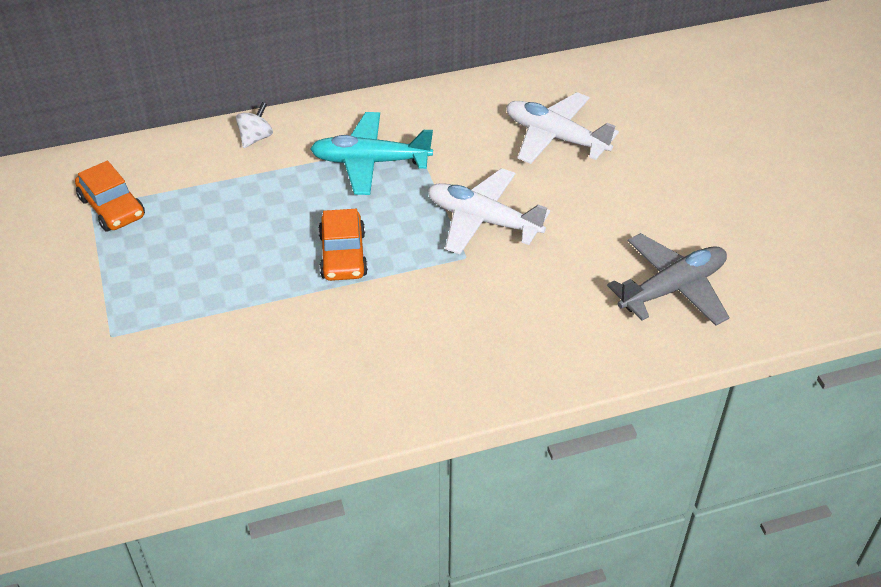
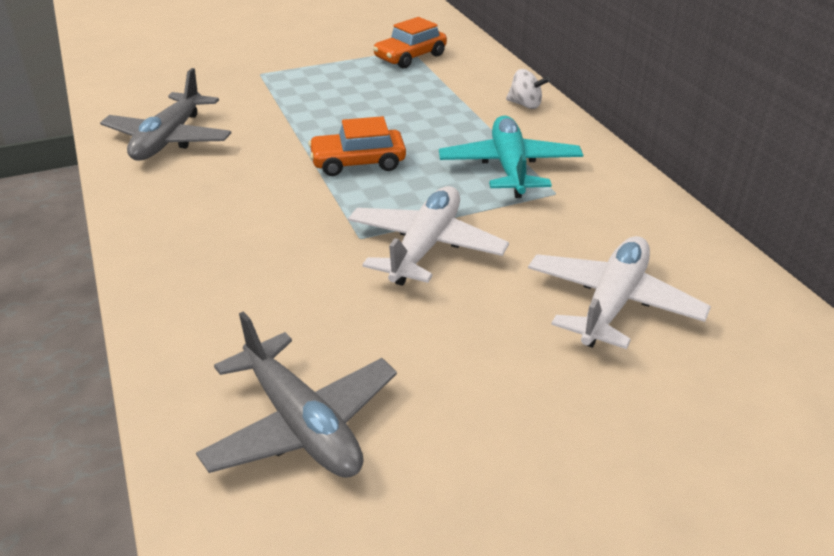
camera: 85 degrees right, 10 degrees down
(262, 403) = (169, 139): none -> grey plane

